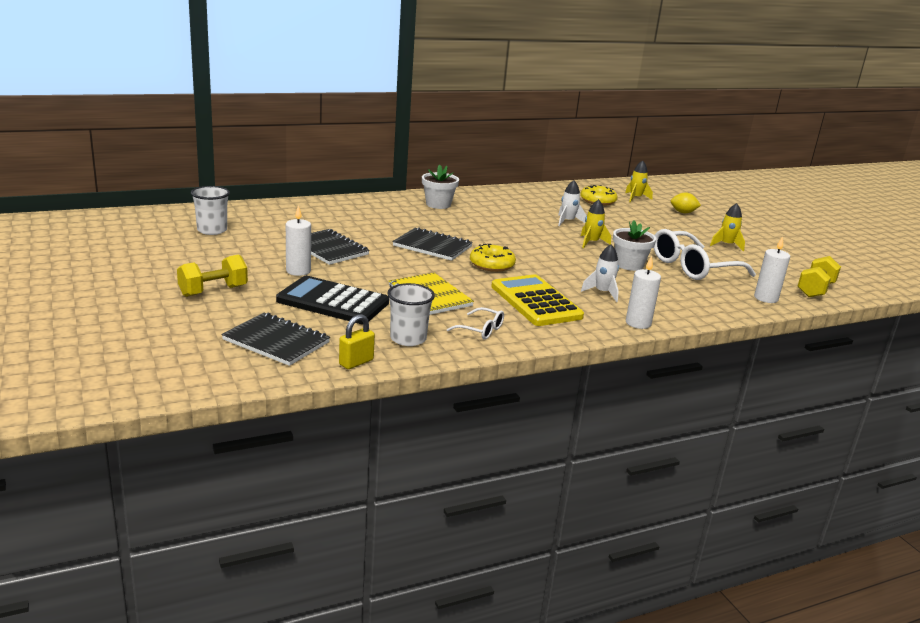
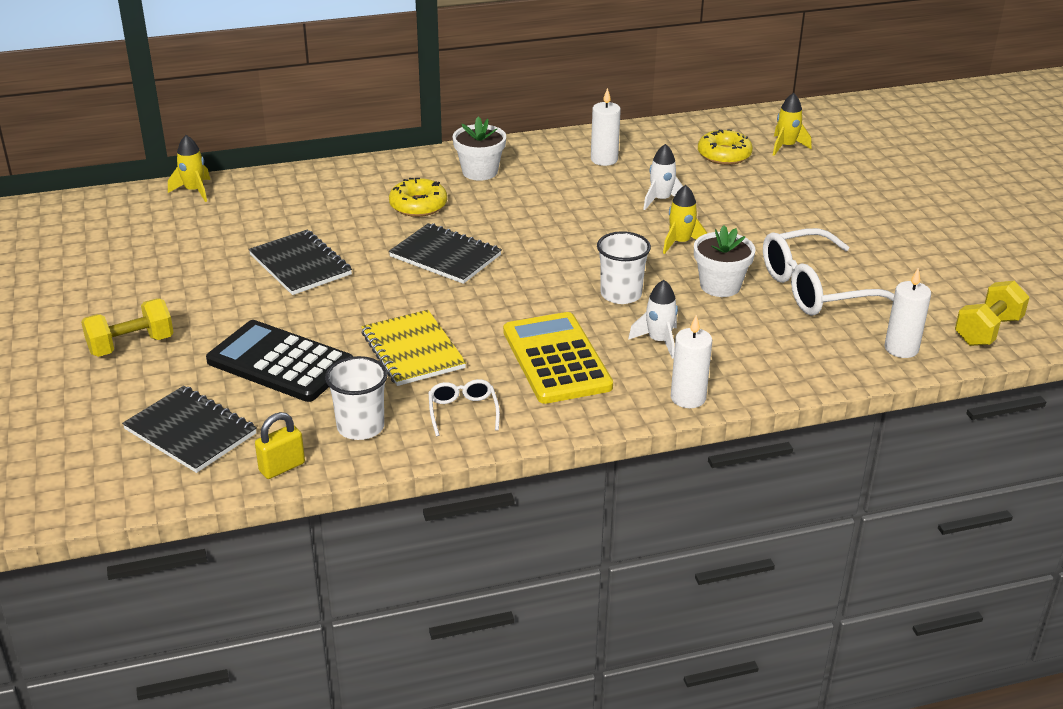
camera: 10 degrees right, 10 degrees up
(212, 230) = (153, 234): white cup -> white cup (621, 294)
(298, 271) = (249, 307): white candle -> white candle (604, 159)
(481, 330) = (463, 411): white glasses -> white glasses turned 135 degrees counterclockwise
(492, 264) = (518, 290): yellow donut -> yellow donut (418, 205)
(683, 212) = (849, 175): yellow lemon -> none
(726, 245) = (889, 242): yellow rocket -> yellow rocket (194, 191)

